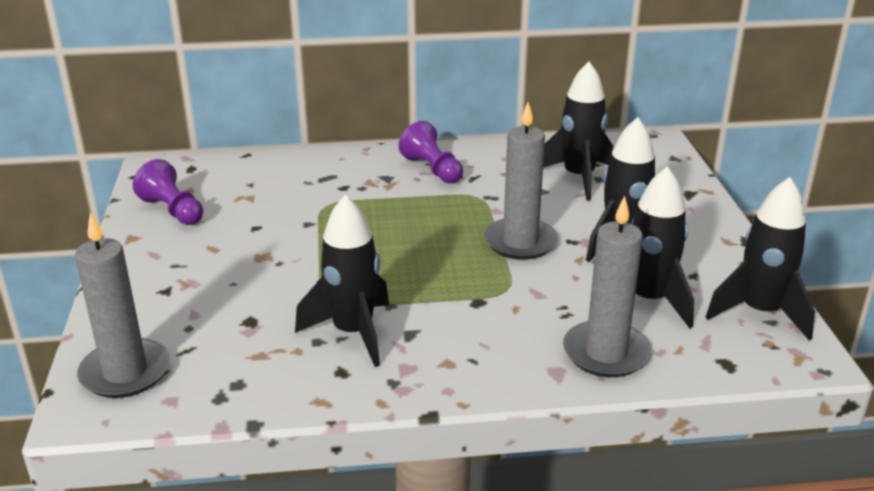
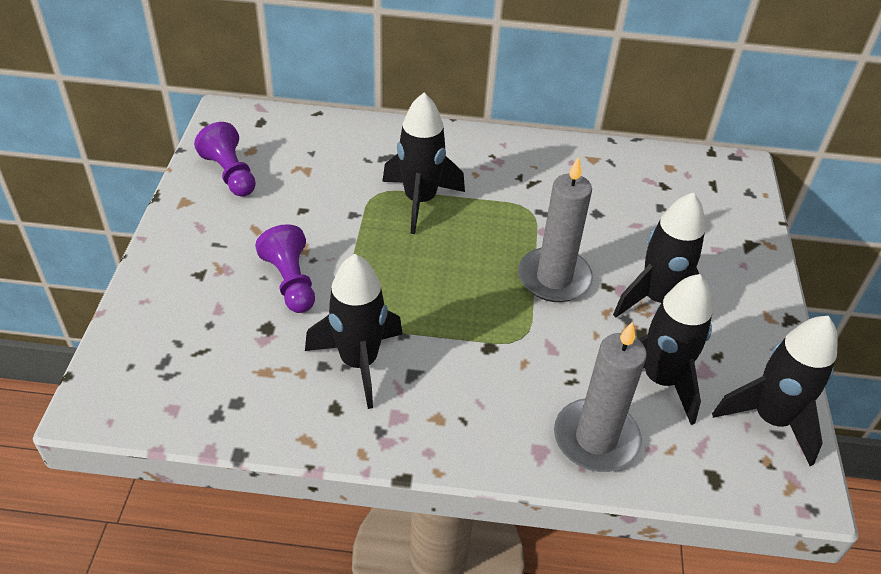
camera: 10 degrees right, 15 degrees up
(125, 372) = (140, 367): grey candle -> none
(432, 169) = (494, 165): purple pawn -> purple pawn (291, 282)
(578, 177) = (640, 202): black rocket -> black rocket (420, 201)

